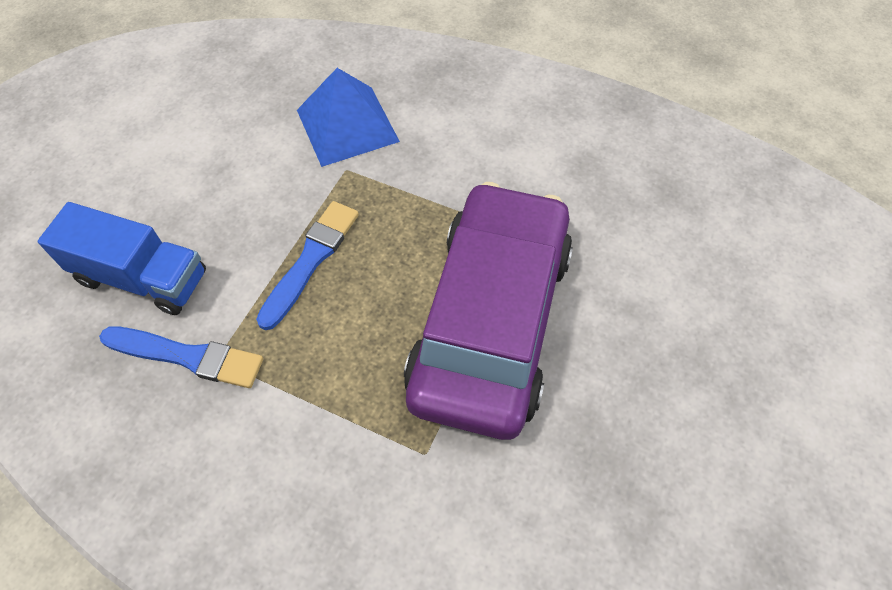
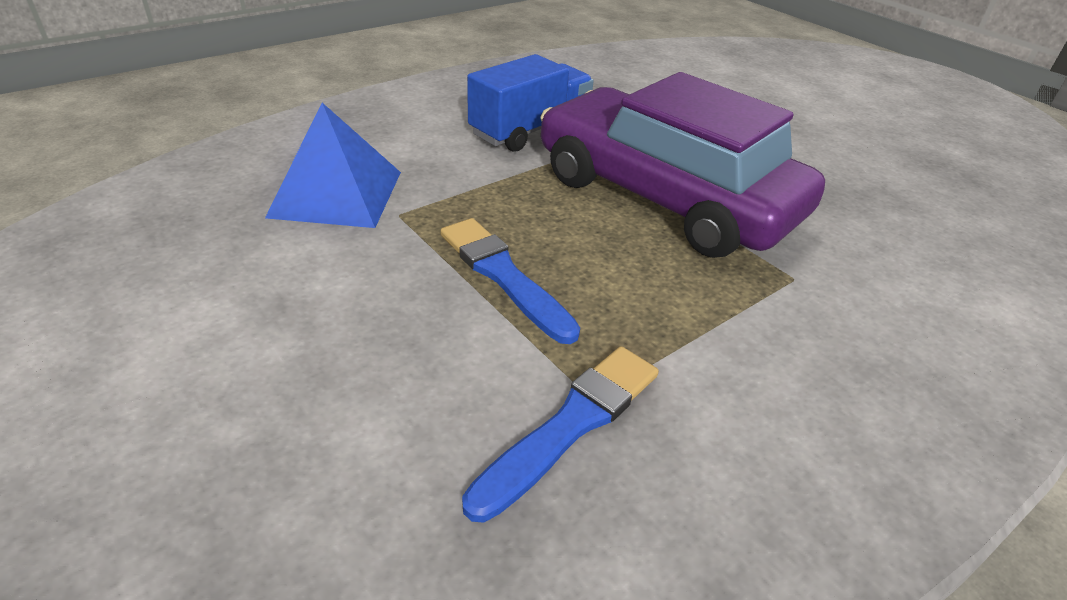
camera: 65 degrees left, 20 degrees down
(142, 278) = (393, 439): blue truck -> blue truck (530, 130)

